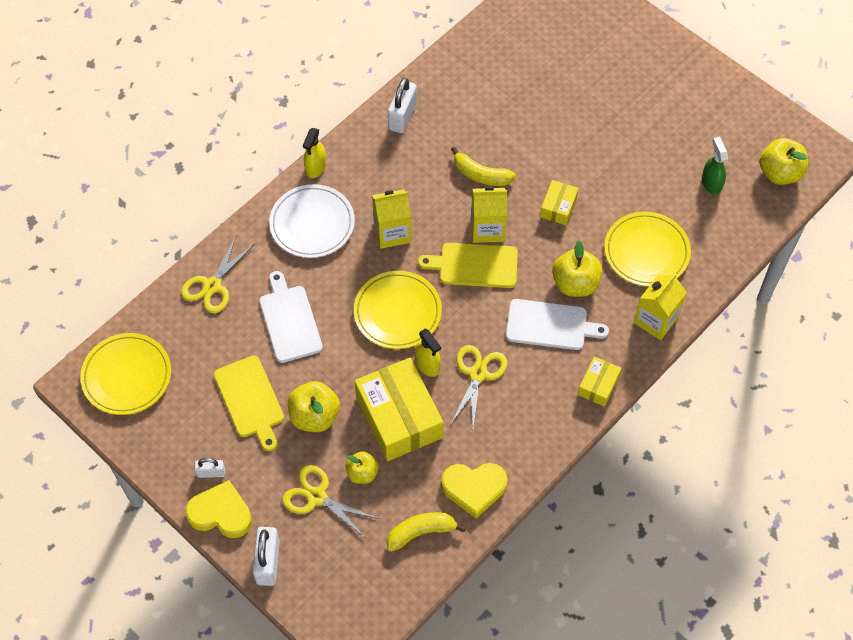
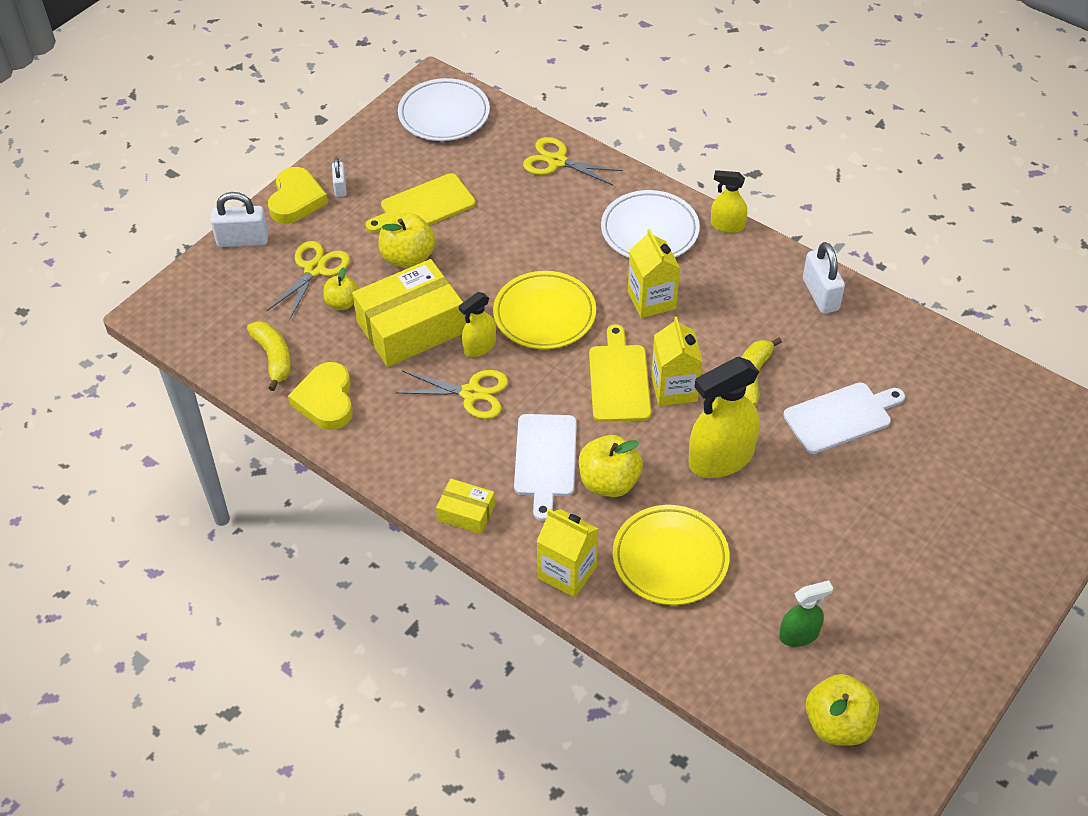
camera: 85 degrees right, 10 degrees down
(127, 376) = (444, 114): yellow plate -> white plate
(290, 320) = (522, 226): white cutting board -> white cutting board (841, 417)
(402, 116) = (820, 294): white padlock -> white padlock turned 60 degrees clockwise
(558, 207) = (720, 458): yellow box -> yellow spray bottle

